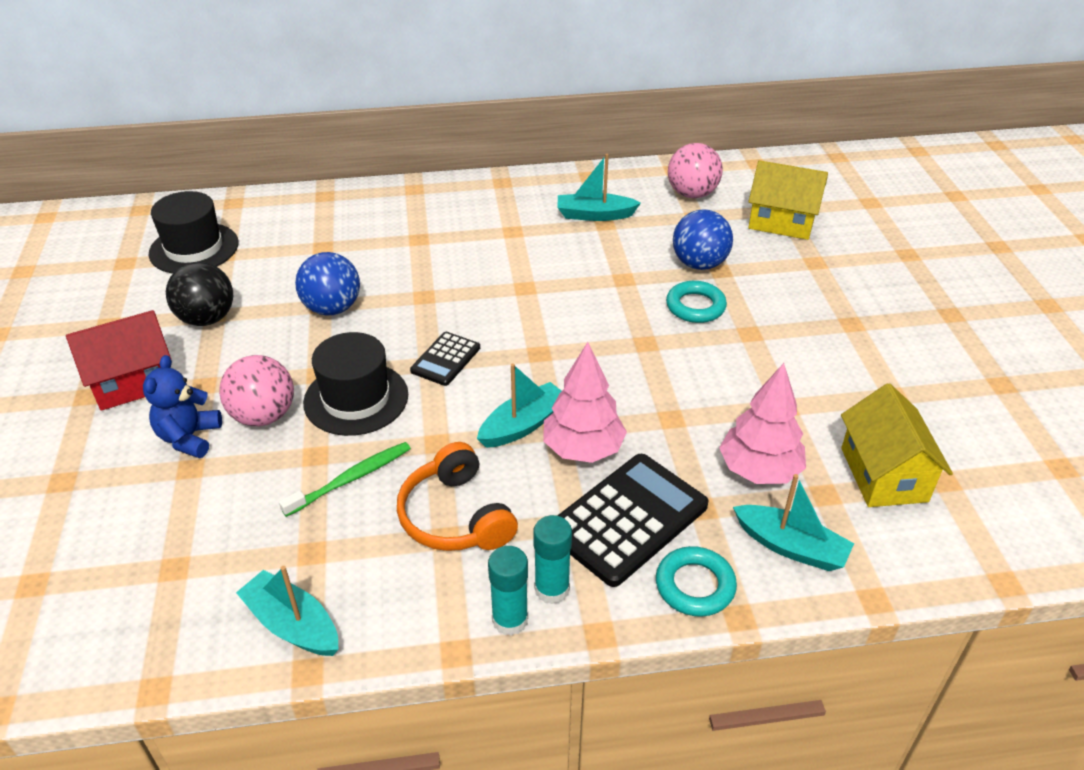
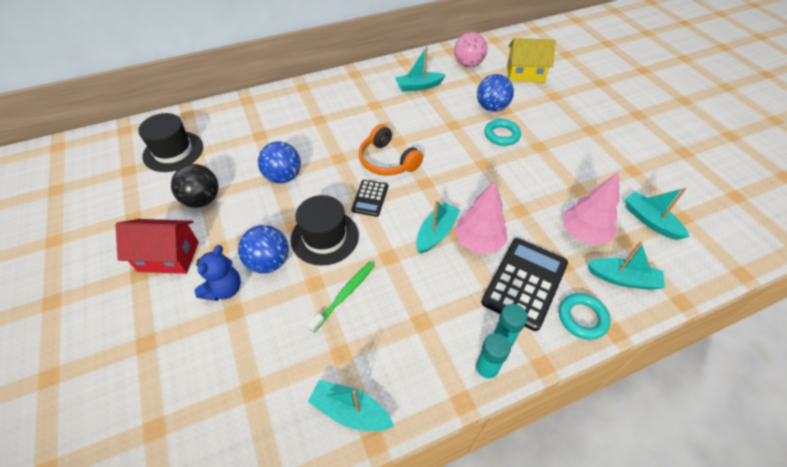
camera: 15 degrees left, 10 degrees up
(133, 382) = (168, 256): red house -> red house turned 45 degrees clockwise
(189, 438) = (224, 289): blue teddy bear -> blue teddy bear turned 150 degrees counterclockwise
(264, 416) = (269, 262): pink ball -> blue ball
(455, 516) = (422, 305): orange headphones -> orange headphones (387, 161)
(883, 474) = (650, 221): yellow house -> turquoise boat

